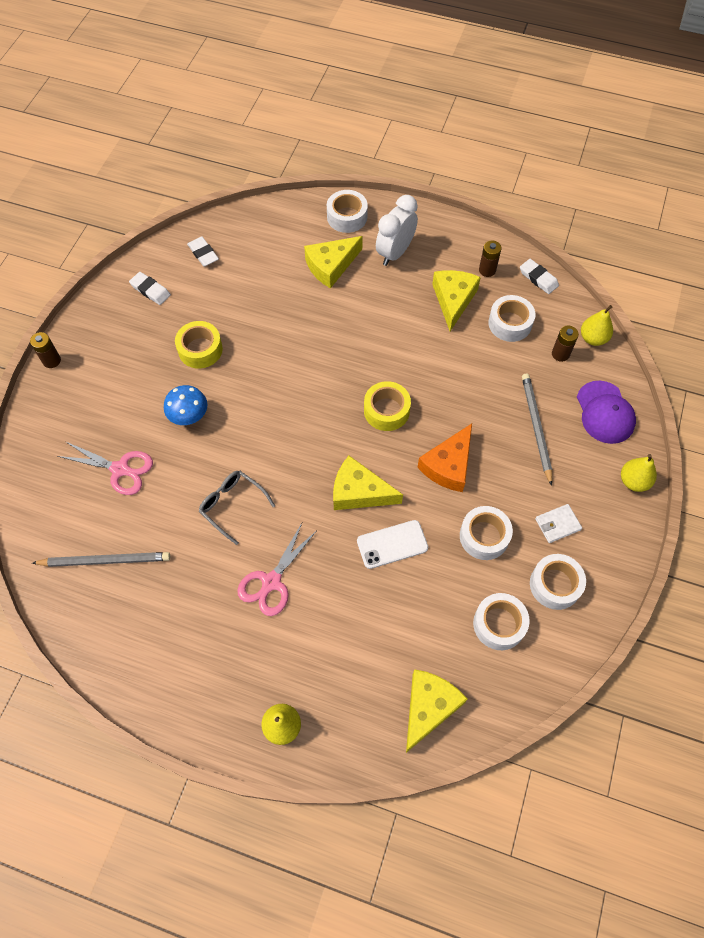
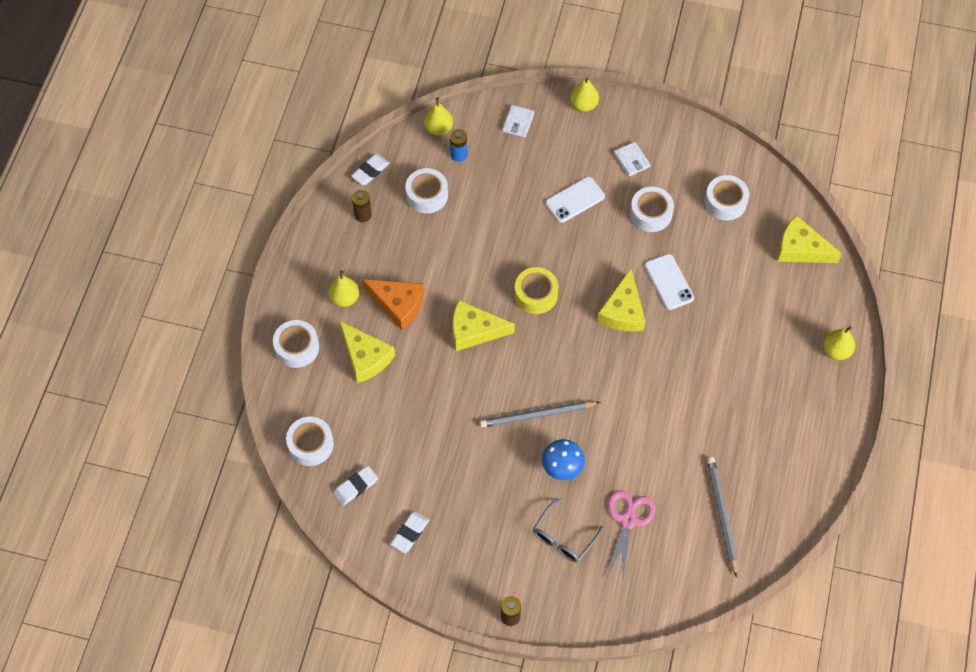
camera: 95 degrees left, 0 degrees up
(200, 349) = (482, 469): yellow tape -> none
(232, 505) = (651, 414): grey glasses -> grey glasses (563, 537)
(271, 582) = (718, 373): pink scissors -> none
(395, 253) = (345, 298): white clock -> yellow pear
(448, 465) = (587, 242): orange cheese -> orange cheese (398, 304)
(453, 300) = (402, 243): yellow cheese -> yellow cheese (474, 330)
(503, 459) = (575, 200): none -> white phone
(536, 427) = (539, 175): grey pencil -> grey pencil (537, 415)
(555, 585) = (685, 163): white tape -> white tape (310, 444)
(560, 354) = (458, 154): brown battery -> blue battery
(605, 412) = (518, 122): purple cap -> white wallet

